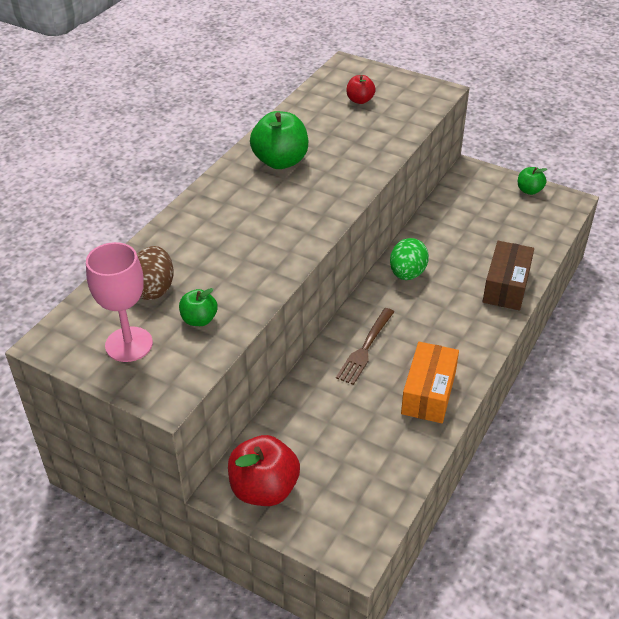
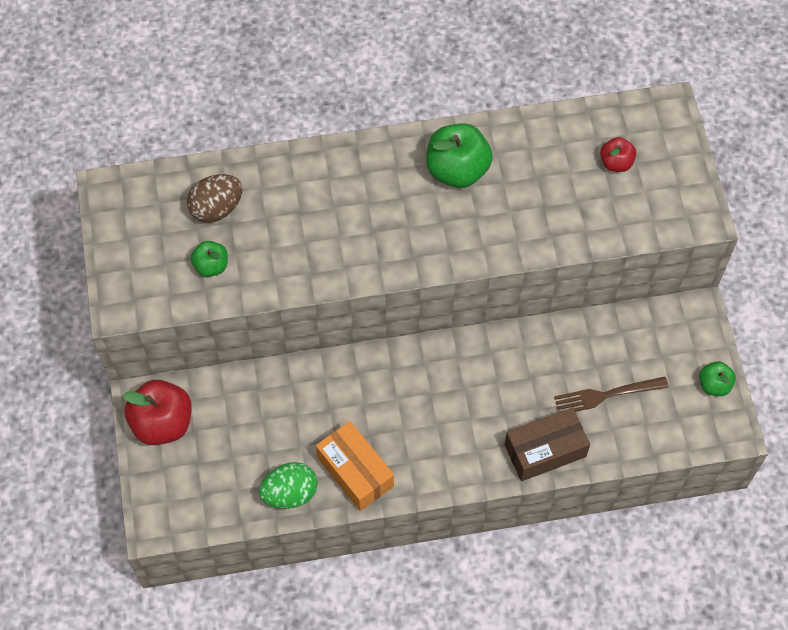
camera: 50 degrees right, 20 degrees up
(129, 344) = (148, 241): pink goblet -> none
(365, 348) = (364, 390): brown fork -> brown fork (606, 395)
(407, 274) = (488, 359): green egg -> green egg (290, 493)
(428, 393) = (355, 471): orange box -> orange box turned 75 degrees clockwise

